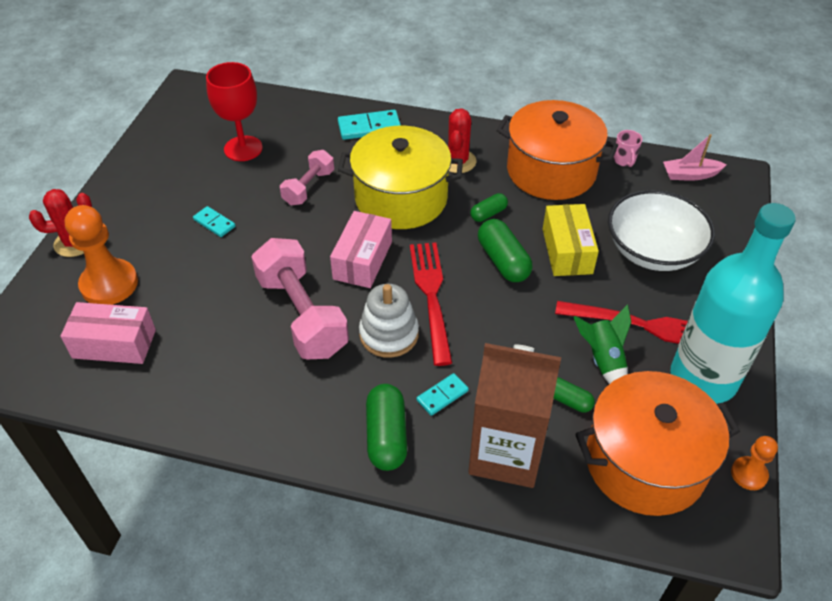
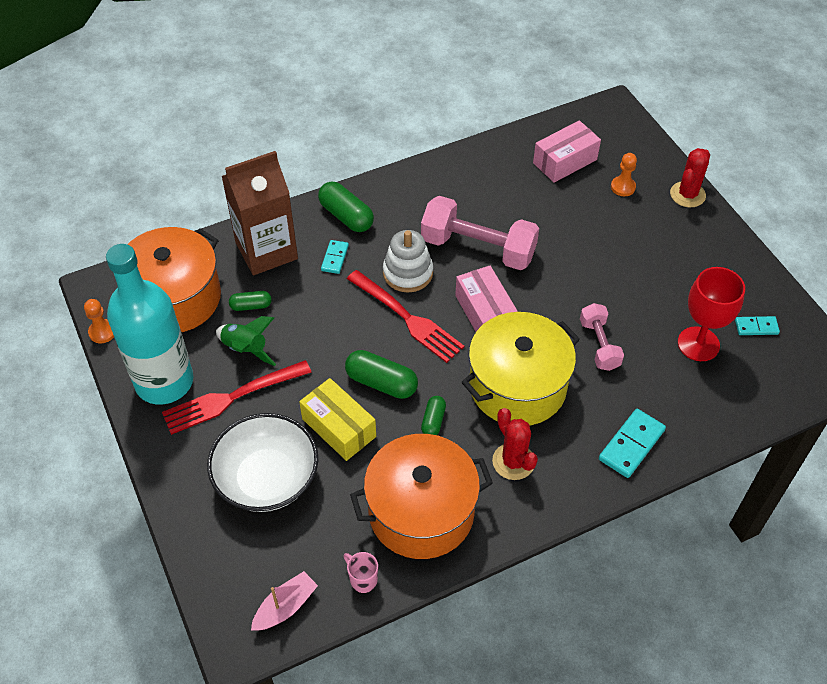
camera: 140 degrees right, 5 degrees up
(109, 284) = (623, 187): orange pawn -> orange pawn, size x0.53
(214, 223) = (623, 268): turquoise domino -> turquoise domino (756, 327)

